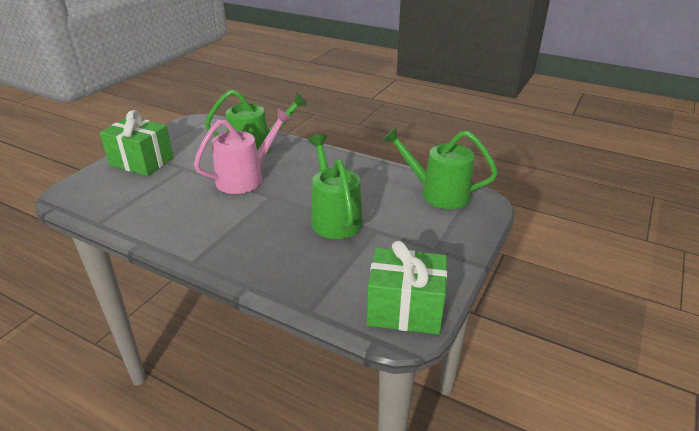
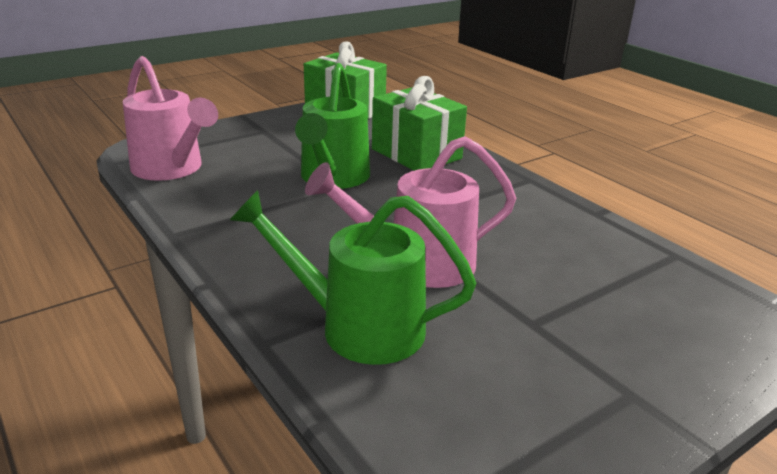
camera: 155 degrees left, 5 degrees down
(142, 161) = (633, 372): green gift -> green gift (416, 154)
(437, 193) = (172, 169): green watering can -> pink watering can

